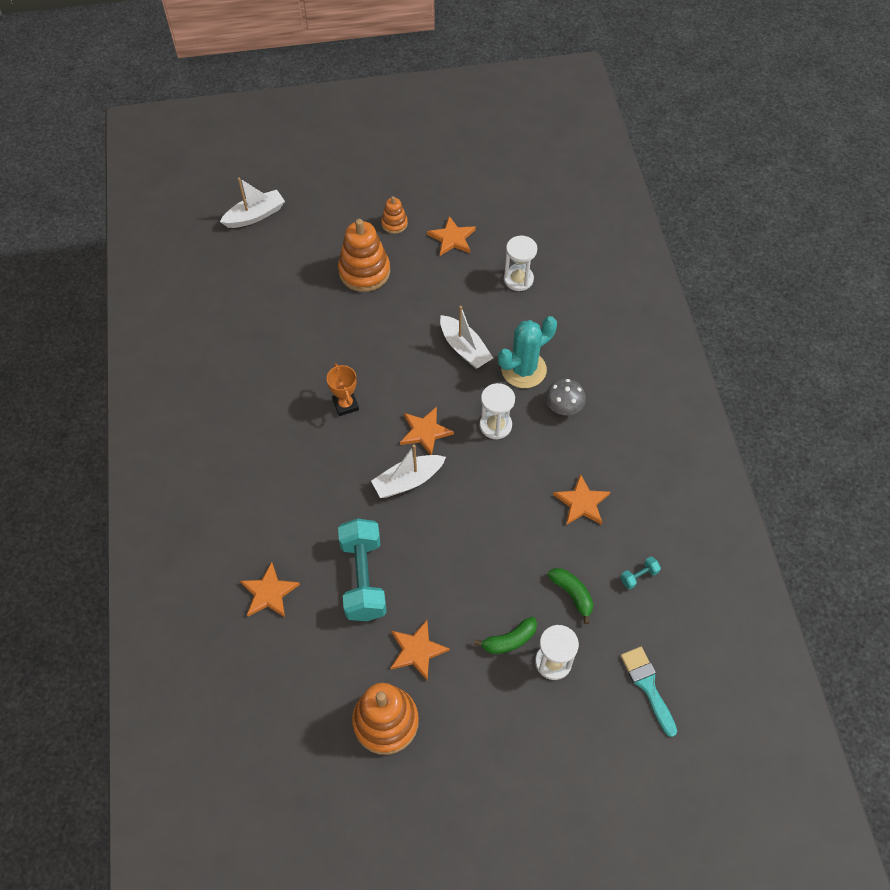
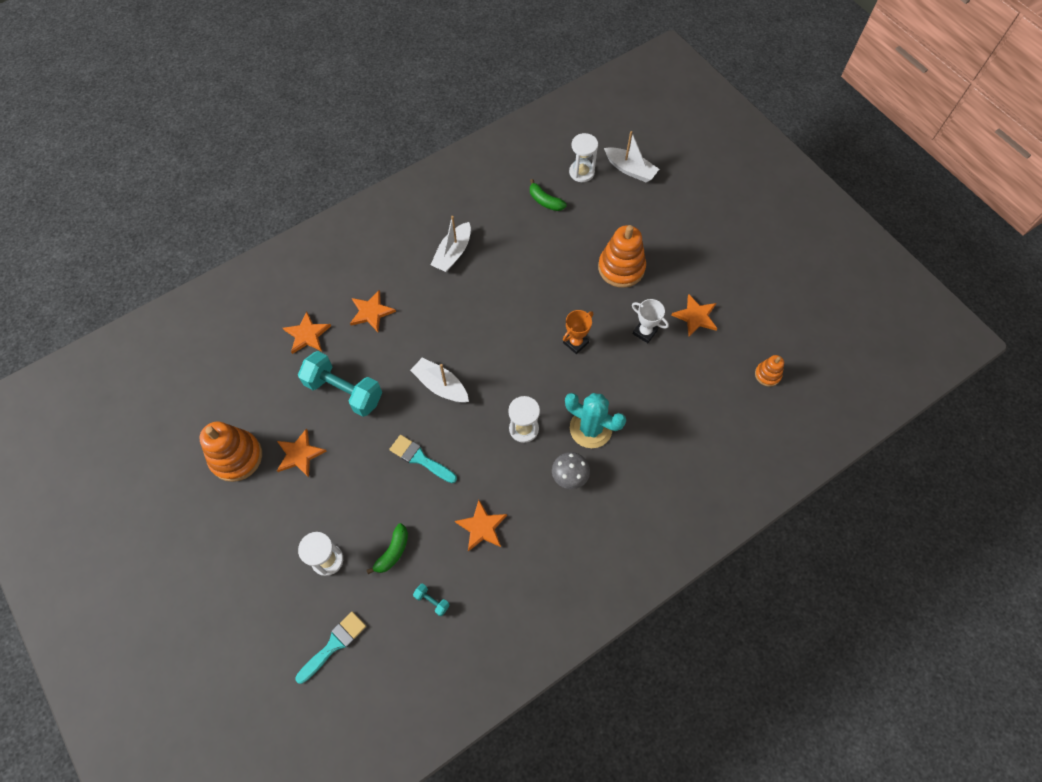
camera: 65 degrees right, 5 degrees up
(345, 405) = (488, 312): orange trophy -> orange trophy (575, 343)
(363, 578) = (344, 391): turquoise dumbbell -> turquoise dumbbell turned 60 degrees clockwise
(394, 224) = (683, 267): orange stacking toy -> orange stacking toy (767, 374)
(425, 432) = (491, 378): orange star -> orange star (371, 312)
(446, 283) = (645, 332): none -> white trophy
(464, 348) = (587, 374): white boat -> white boat (453, 253)
(481, 531) = (420, 458): none -> turquoise brush
(509, 640) = (333, 518): green banana -> green banana (545, 201)
(518, 279) = (683, 386): white hourglass -> white hourglass (581, 172)

